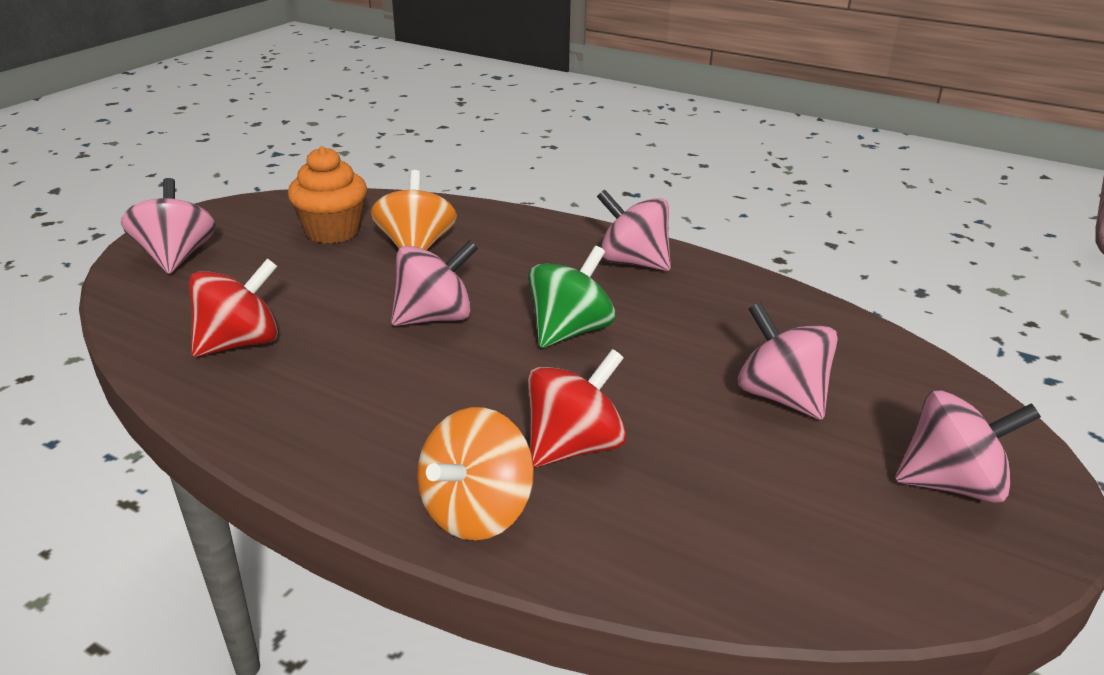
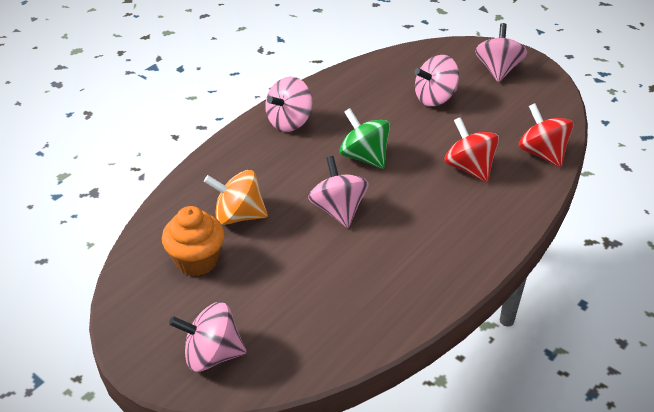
camera: 80 degrees left, 10 degrees up
(240, 343) = (352, 302): red spinning top -> red spinning top (542, 153)
(477, 511) = (515, 203): orange spinning top -> none

